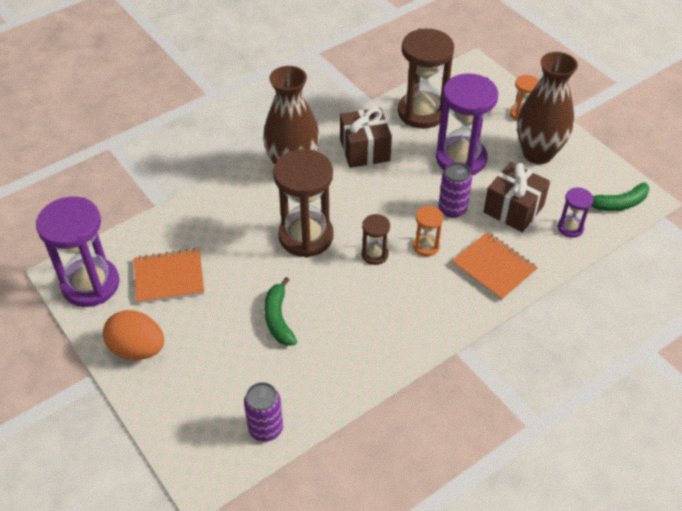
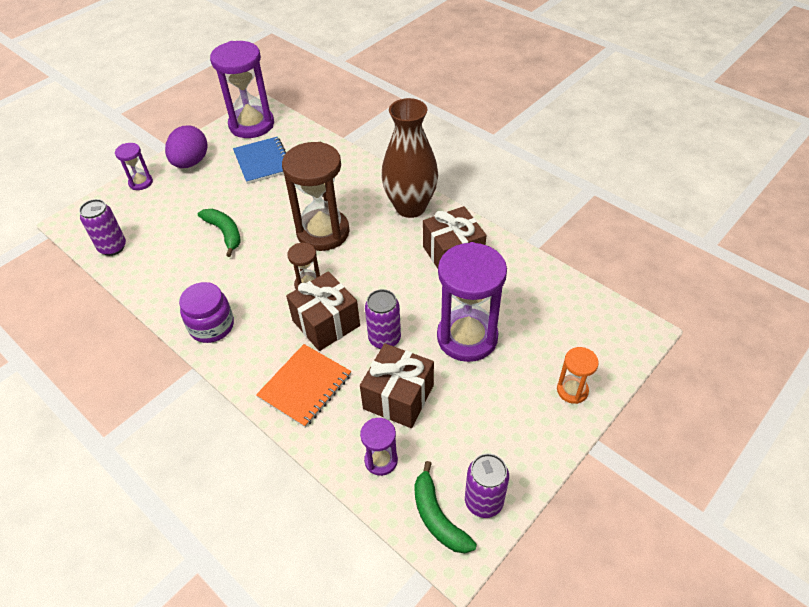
camera: 80 degrees right, 0 degrees up
(137, 349) = (191, 162): orange egg -> purple egg
(154, 403) = (141, 182): none -> purple hourglass
(169, 277) = (263, 162): orange notebook -> blue notebook
(278, 318) = (224, 233): green banana -> green banana turned 75 degrees clockwise
(410, 333) = (212, 326): none -> purple jar
(421, 112) = (532, 292): brown hourglass -> none
(426, 246) = (326, 323): orange hourglass -> brown gift
(537, 153) = (503, 415): brown vase -> none
(607, 178) = (483, 501): none -> purple can

